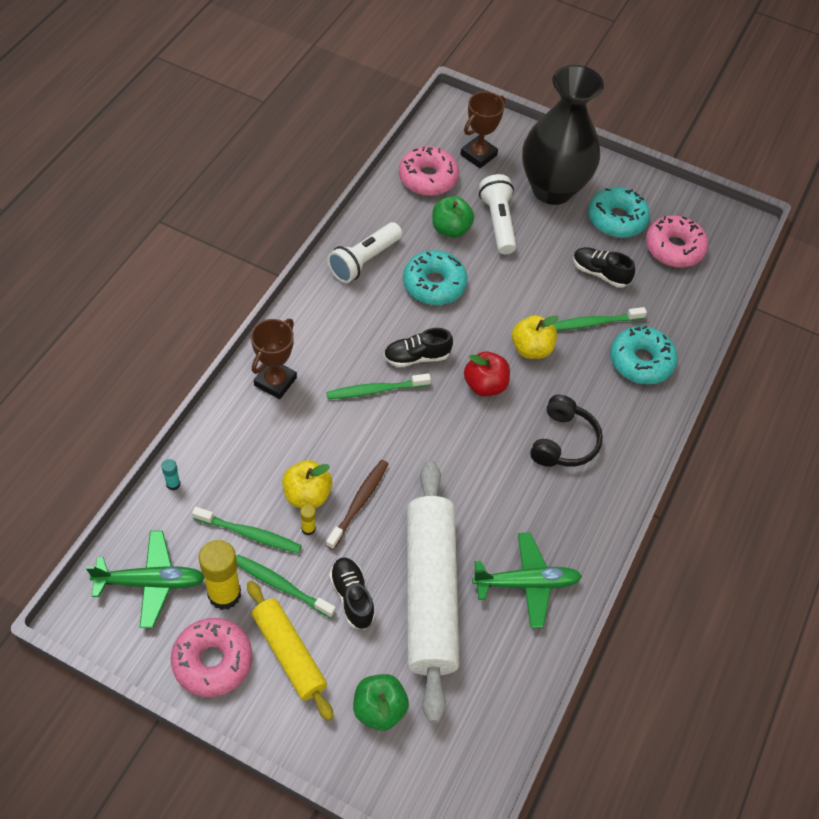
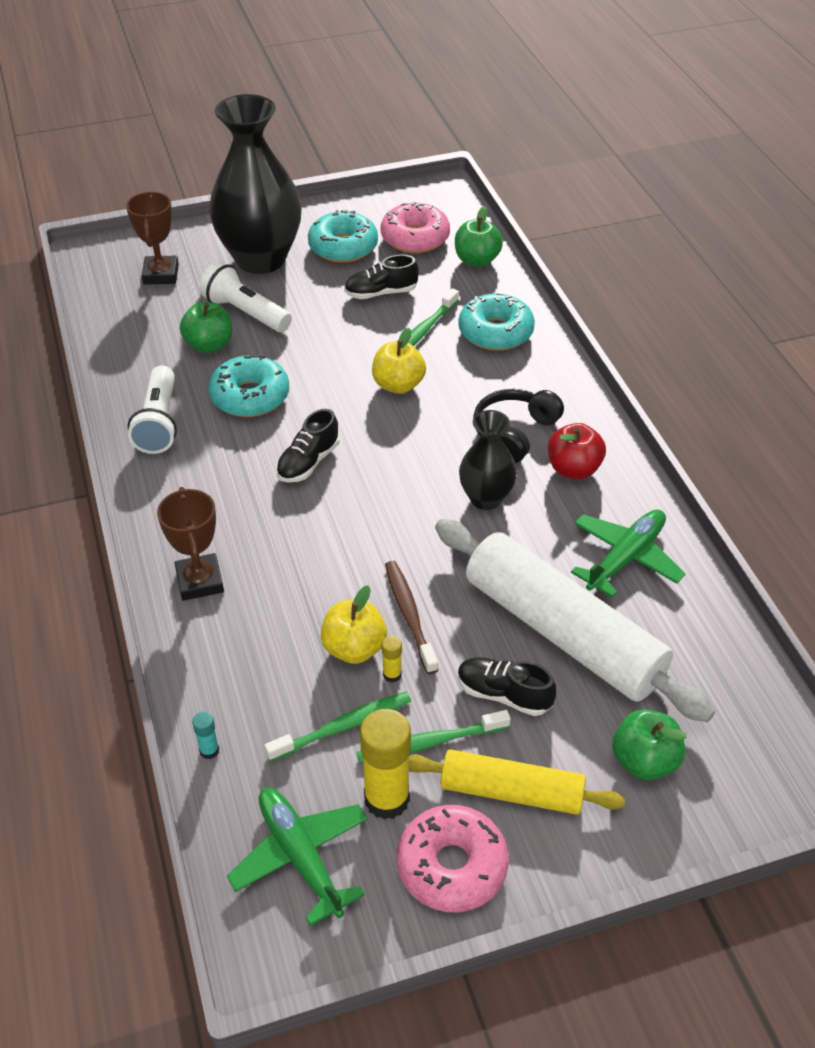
camera: 40 degrees left, 10 degrees down
(151, 582) = (300, 856): green plane -> green plane turned 75 degrees counterclockwise
(375, 390) = (305, 515): green toothbrush -> none
(428, 178) = (136, 320): pink donut -> none
(485, 385) = (396, 440): red apple -> red apple (573, 469)
(491, 470) = (486, 498): none -> black vase
(563, 442) = (514, 432): black headphones -> black headphones turned 120 degrees counterclockwise
(695, 298) = (477, 260): none -> green apple

